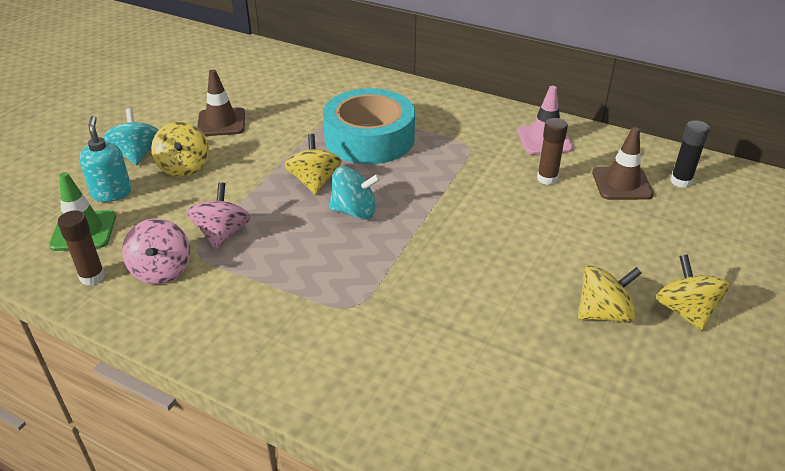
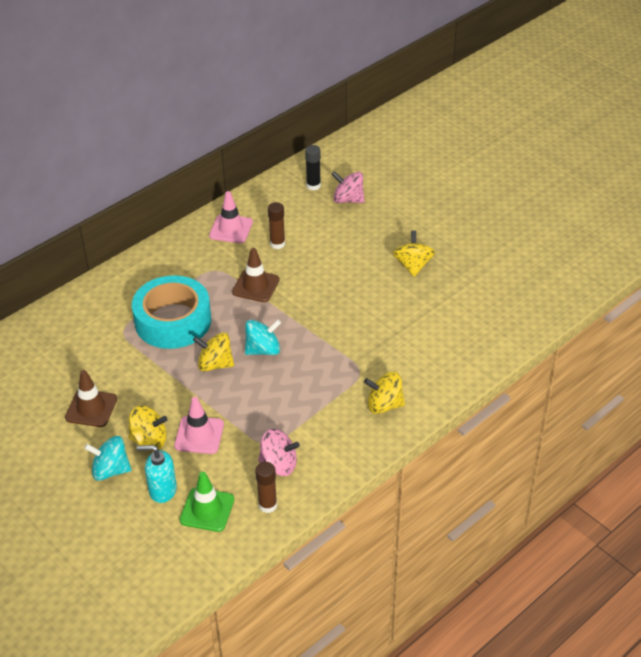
camera: 70 degrees left, 5 degrees up
(199, 198) = (199, 435): none -> pink traffic cone
(222, 234) = (253, 426): pink spinning top -> pink spinning top (348, 199)
(354, 211) = (263, 350): turquoise spinning top -> turquoise spinning top turned 45 degrees clockwise
(622, 184) = (301, 212): brown traffic cone -> brown traffic cone (255, 286)
(685, 311) = (425, 233): yellow spinning top -> yellow spinning top (384, 405)

